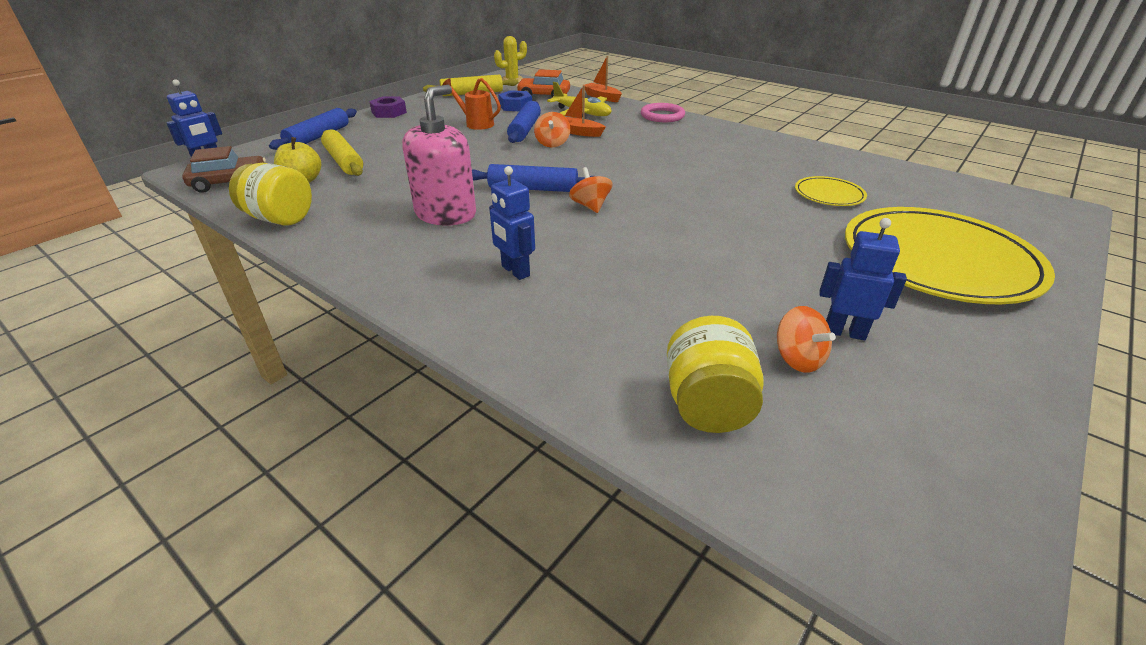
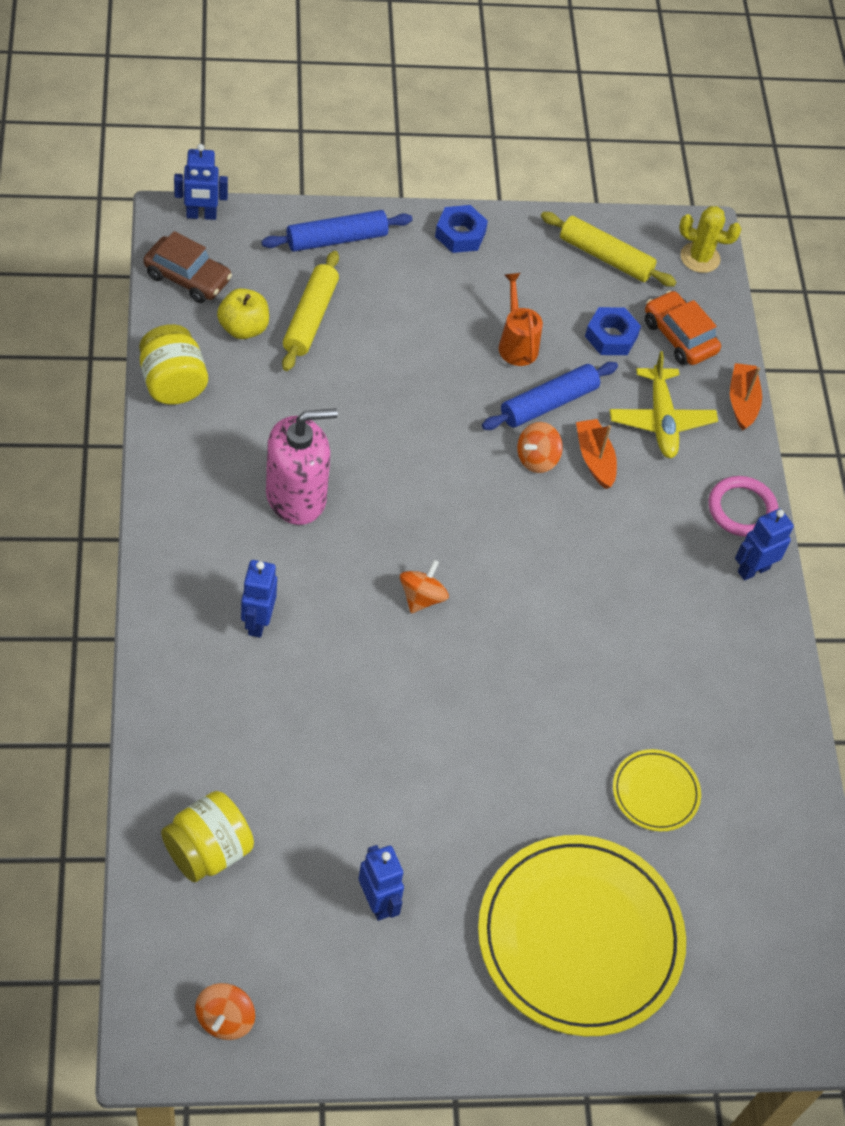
camera: 40 degrees right, 20 degrees up
(389, 112) = (460, 234): purple nut -> blue nut
(533, 188) = (411, 524): blue rolling pin -> none
(702, 125) = (753, 569): none -> blue robot
(798, 359) = (311, 884): orange spinning top -> orange spinning top (225, 1019)

